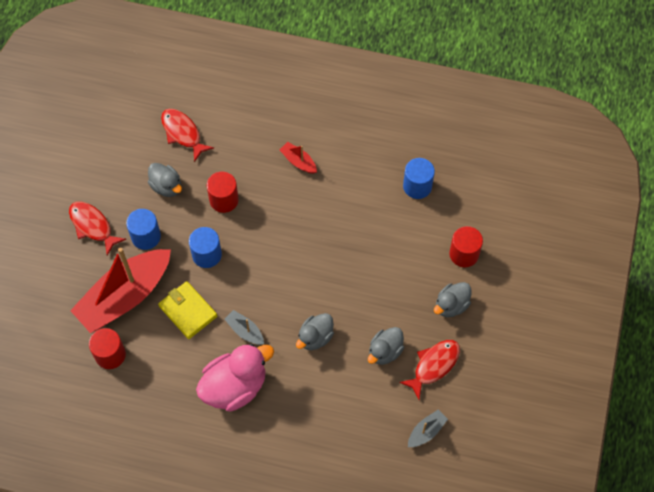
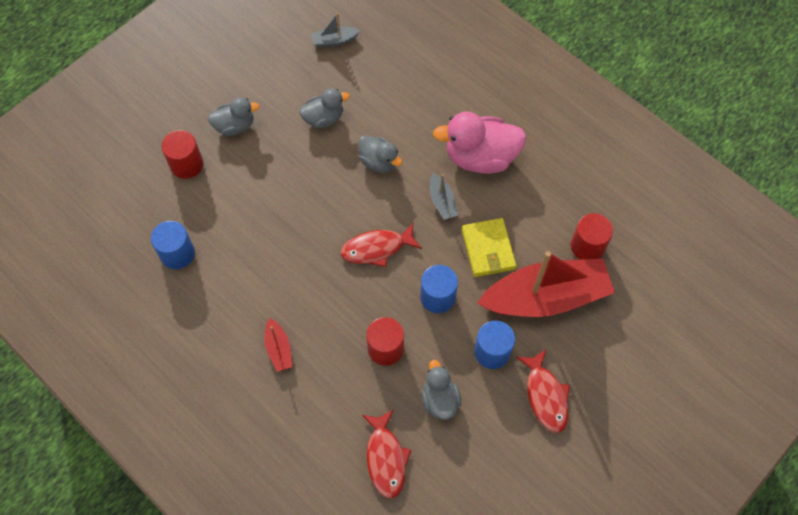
camera: 150 degrees left, 0 degrees up
(315, 337) = (379, 162): grey duck -> grey duck turned 60 degrees clockwise
(434, 365) = (289, 86): red fish -> red fish (376, 248)

